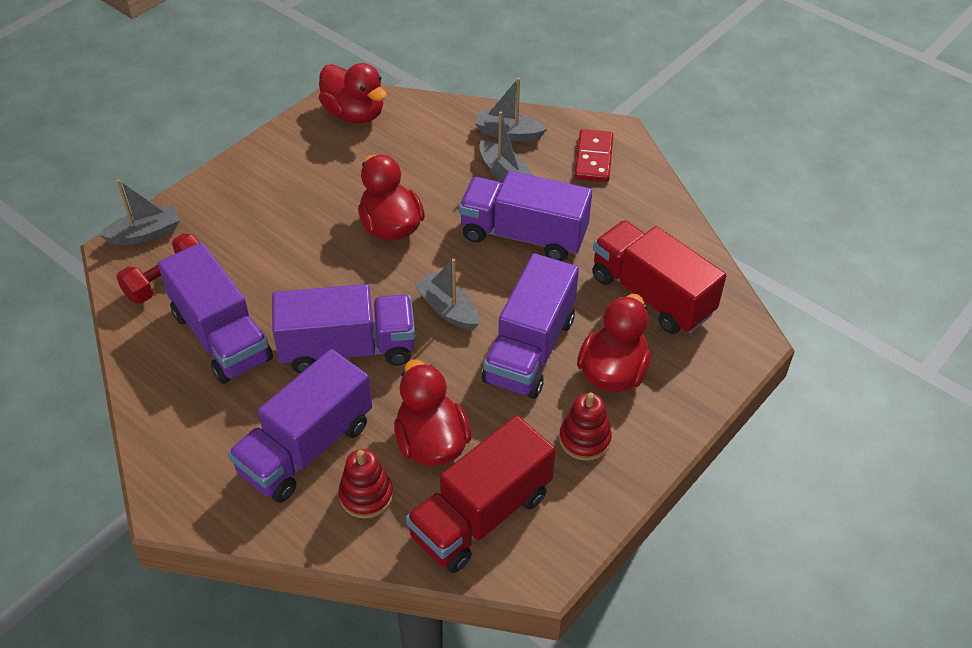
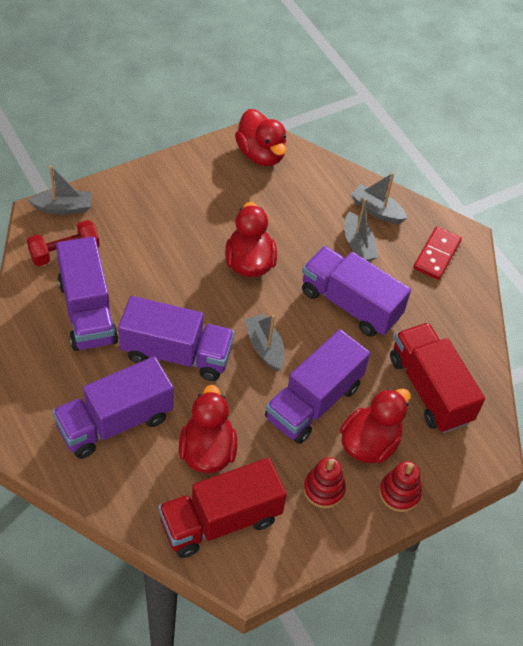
camera: 15 degrees right, 5 degrees up
(366, 495) = (143, 475): red stacking toy -> red stacking toy (399, 493)

